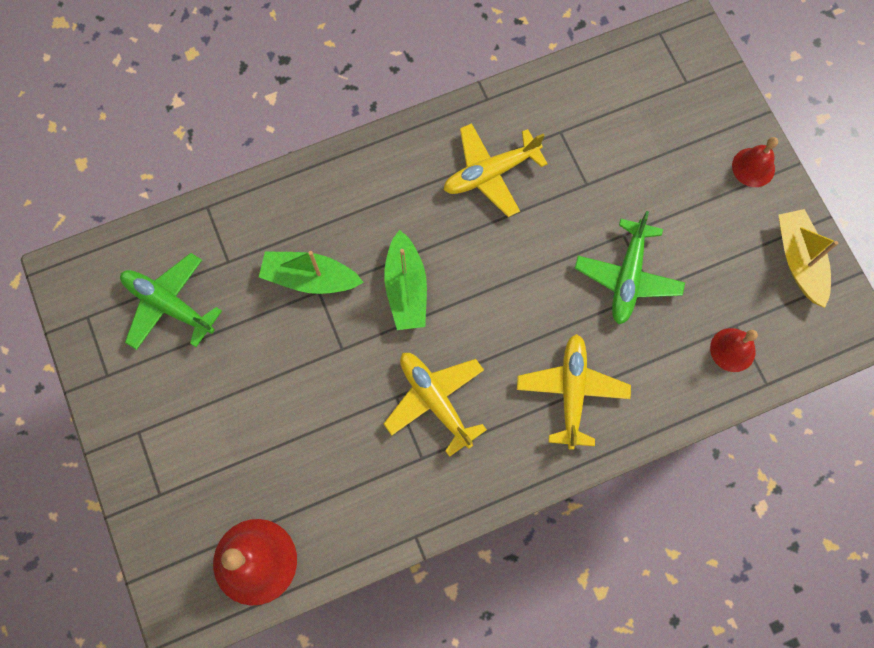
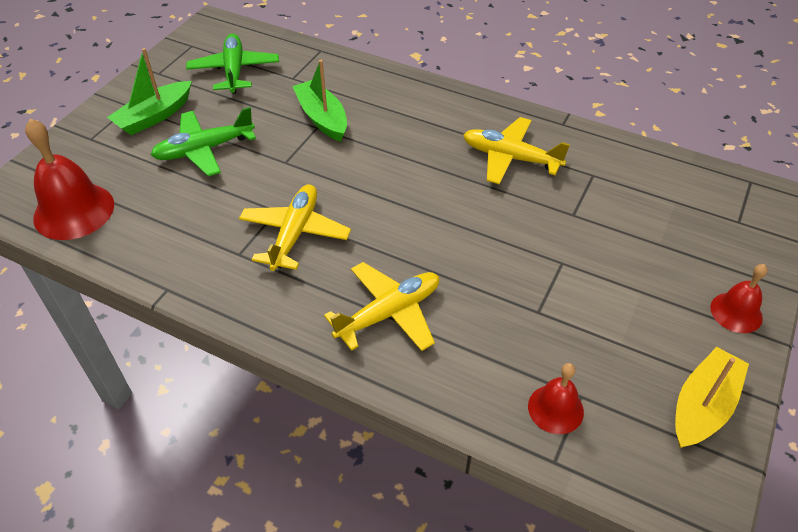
camera: 50 degrees right, 25 degrees down
(406, 288) = (368, 167): green boat -> green boat (154, 116)
(627, 277) = (530, 288): green plane -> green plane (204, 150)

